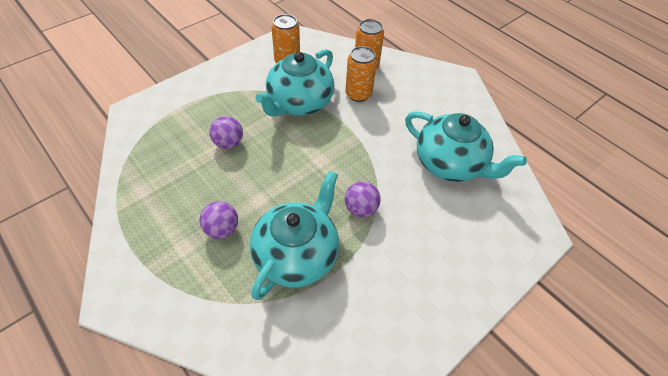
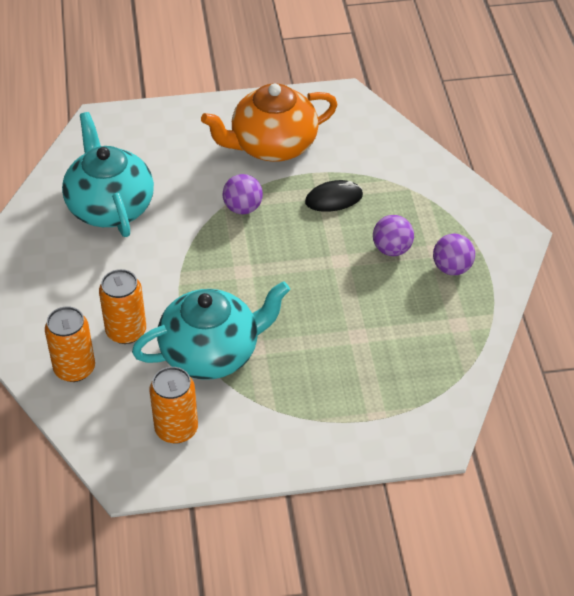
camera: 145 degrees left, 5 degrees down
(228, 143) = (334, 338): purple ball -> purple ball (452, 268)
(297, 255) = (334, 199): turquoise teapot -> black mouse
(387, 285) = (272, 146): none -> orange teapot

